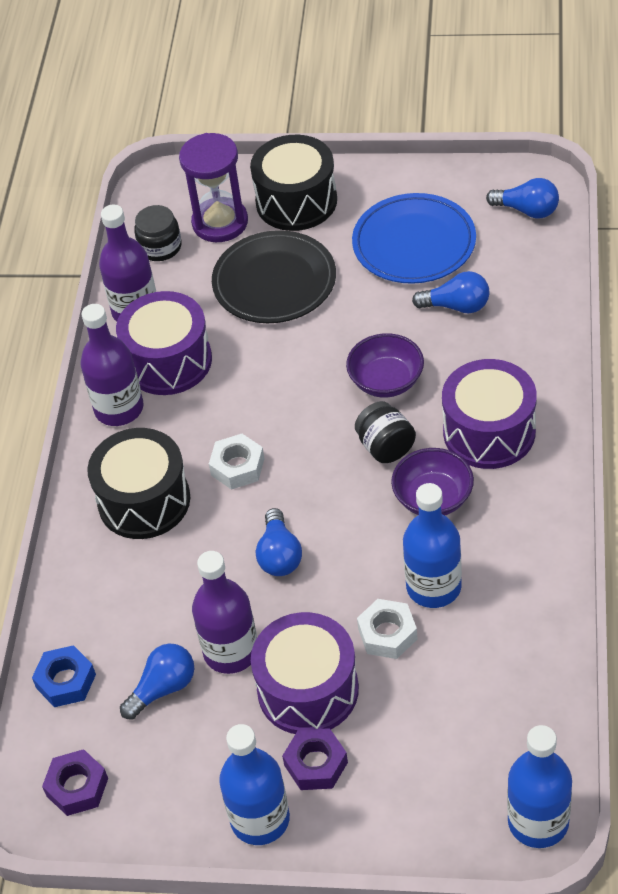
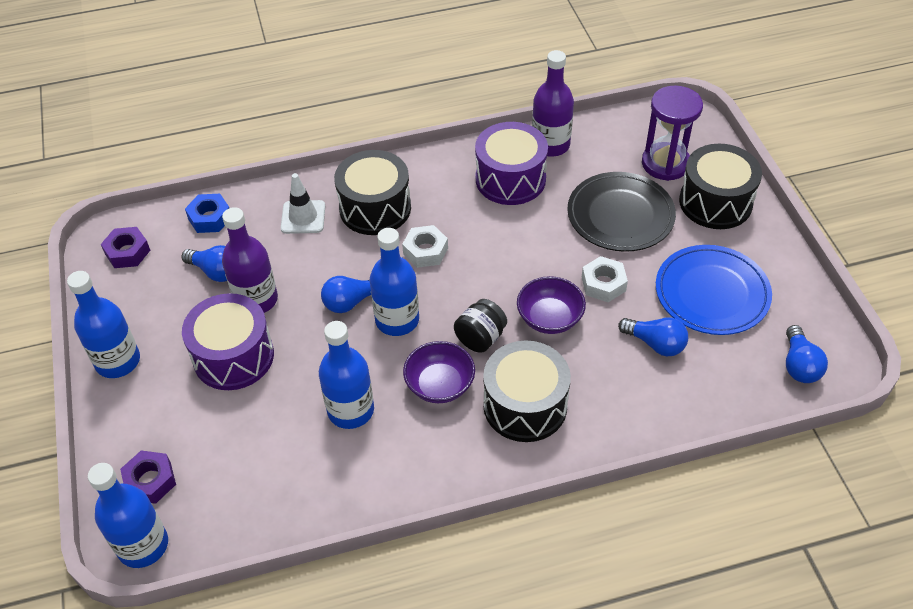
camera: 65 degrees right, 0 degrees up
(119, 409) = (453, 167): purple bottle -> none
(119, 578) = (303, 217): none -> white traffic cone
(160, 247) = (621, 138): black jar -> none
(316, 764) = (170, 381): purple nut -> purple nut (150, 481)
(327, 516) = (397, 320): none -> blue bottle
(387, 634) = (297, 392): white nut -> white nut (603, 284)
(457, 306) = (655, 344): blue light bulb -> blue light bulb turned 45 degrees counterclockwise
(489, 432) = (525, 405): purple drum -> black drum

